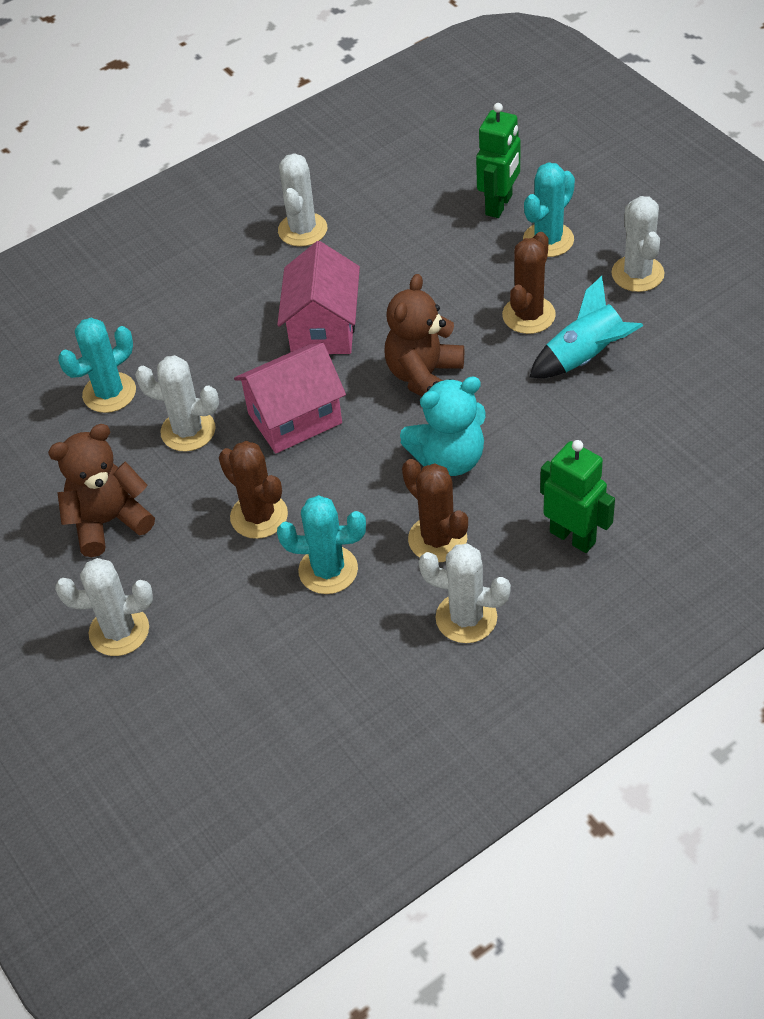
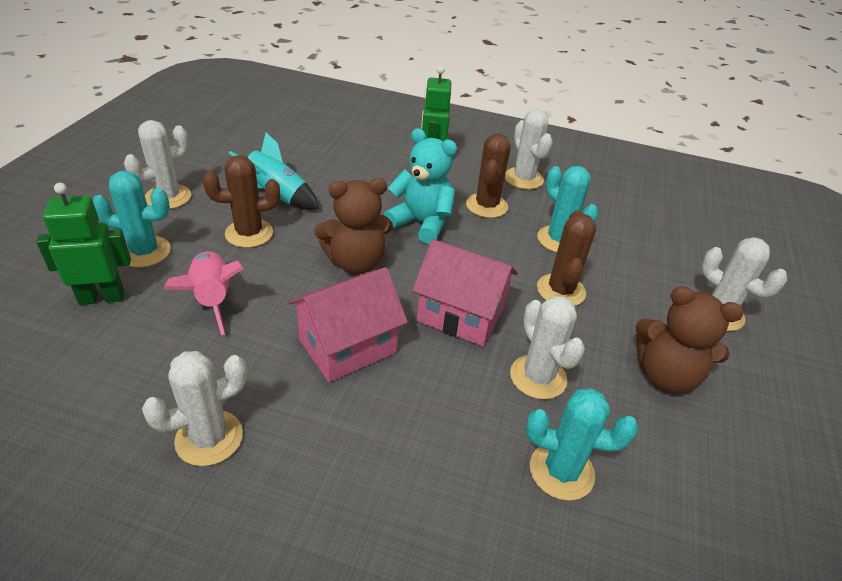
camera: 135 degrees left, 10 degrees down
(446, 266) = (212, 299): none -> pink rocket

